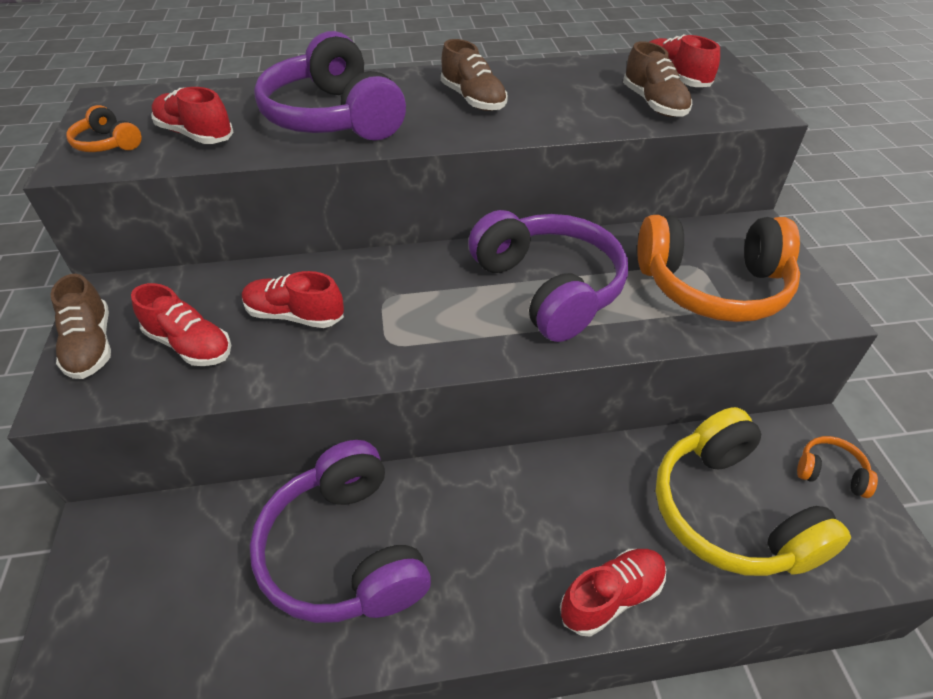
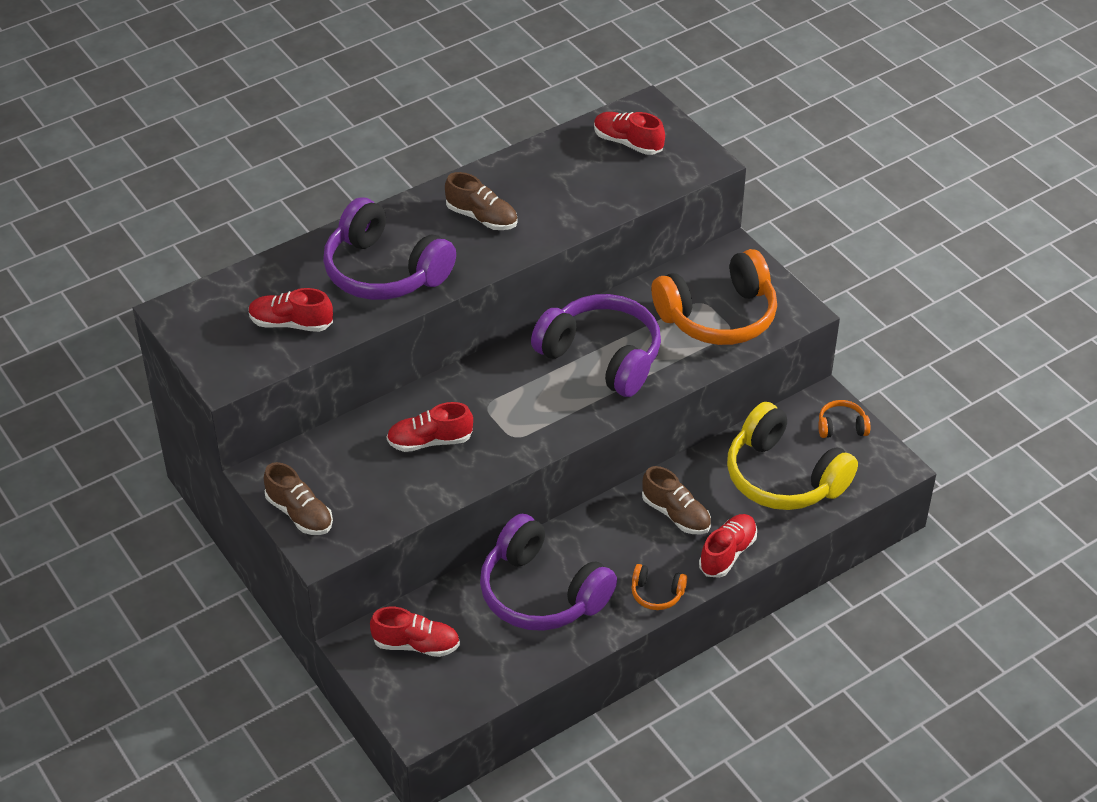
camera: 25 degrees left, 0 degrees up
(107, 144) = (230, 354): orange headphones -> orange headphones (656, 594)
(190, 345) = (372, 488): red shoe -> red shoe (416, 644)
(654, 104) = (625, 179): brown shoe -> brown shoe (676, 514)

